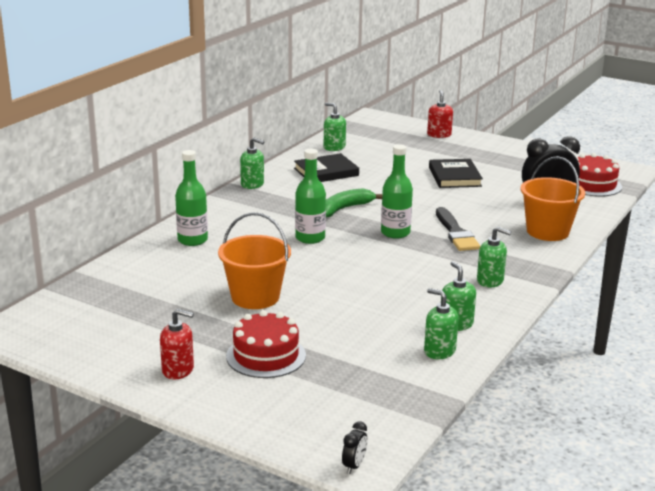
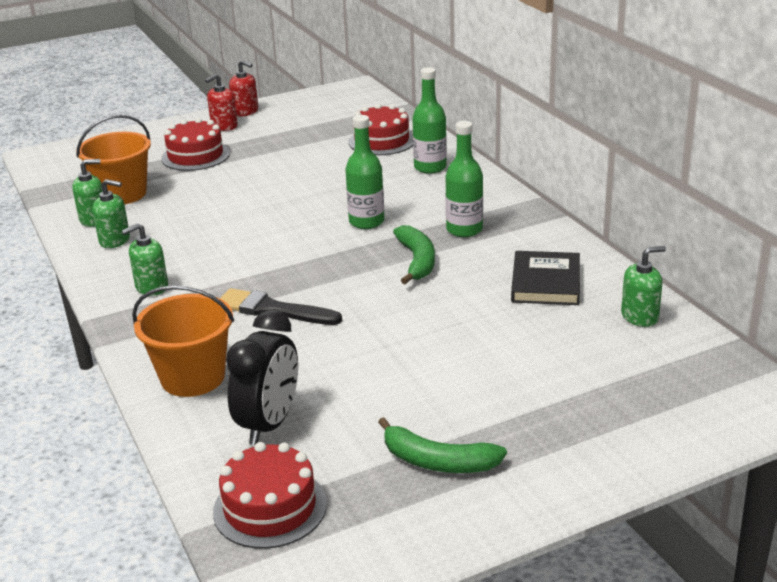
camera: 125 degrees right, 5 degrees up
(152, 274) = (382, 141): none -> red cake
(252, 184) = (547, 225): green soap dispenser -> none
(255, 297) = (285, 171): orange bucket -> orange bucket (122, 194)
(354, 466) = (39, 153): black clock -> none
(395, 233) = (320, 272): green bottle -> green bottle (464, 230)
(439, 135) = (632, 441): red soap dispenser -> red soap dispenser (245, 112)
(454, 177) = (434, 379): black book -> none
(510, 163) = (438, 461): none -> green banana

